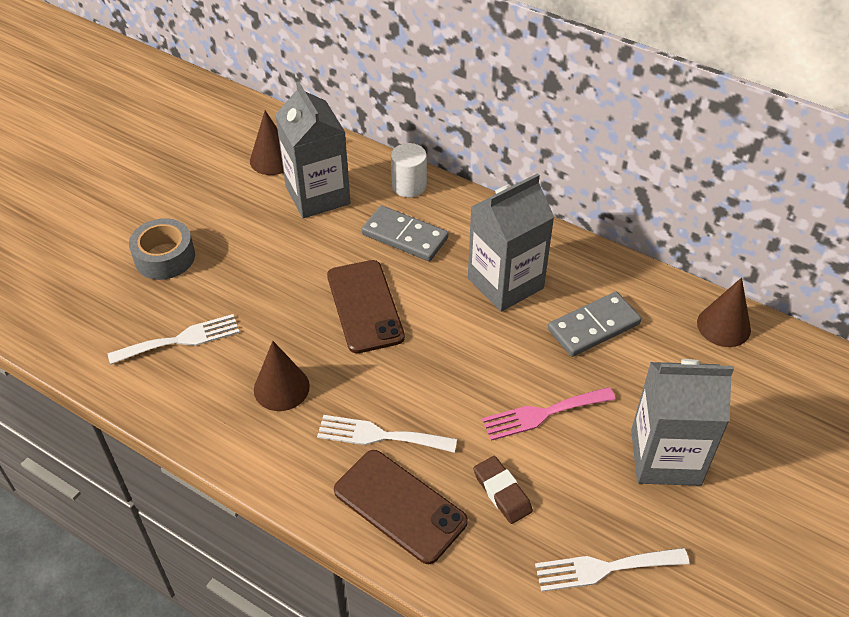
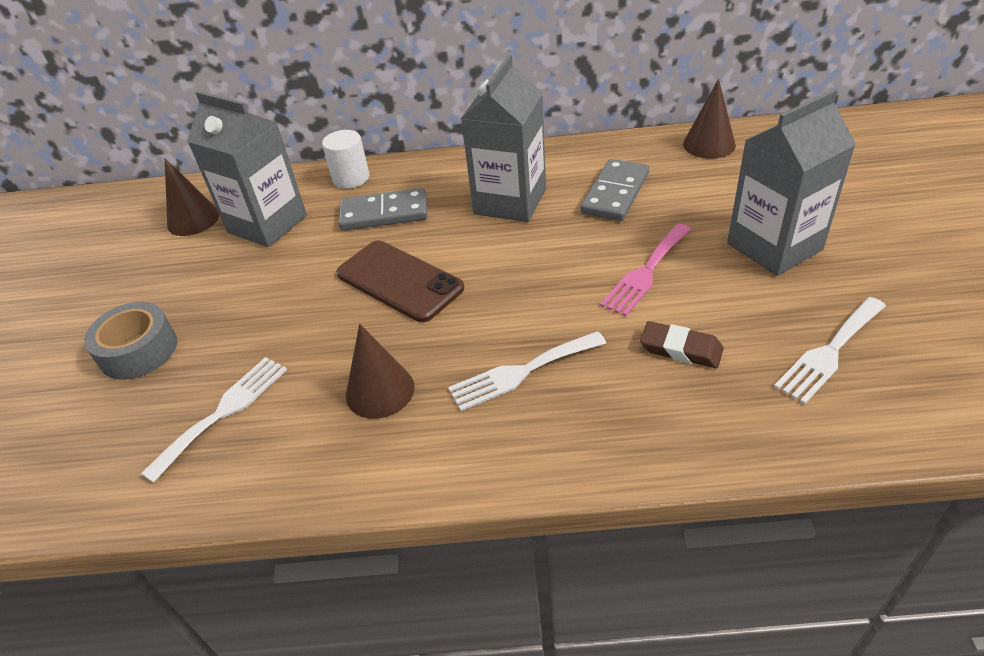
camera: 30 degrees left, 5 degrees down
(399, 506) = (604, 418): brown phone -> none

